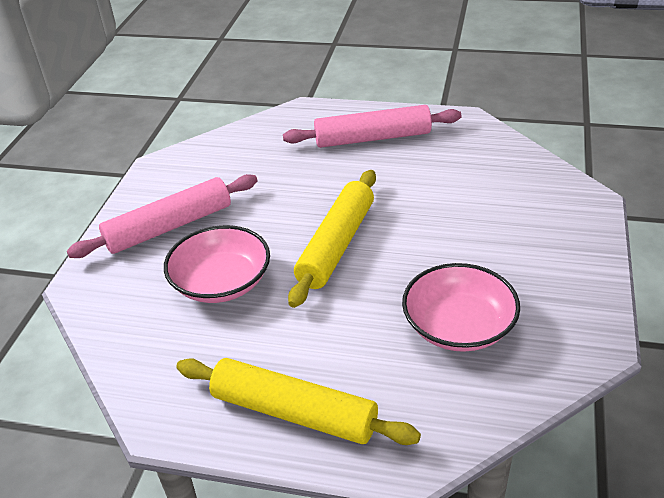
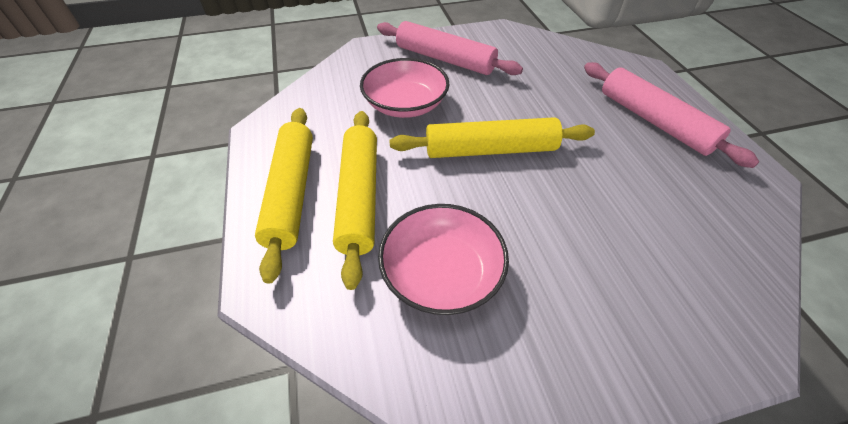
camera: 60 degrees right, 10 degrees up
(337, 357) = (359, 197): none -> yellow rolling pin

